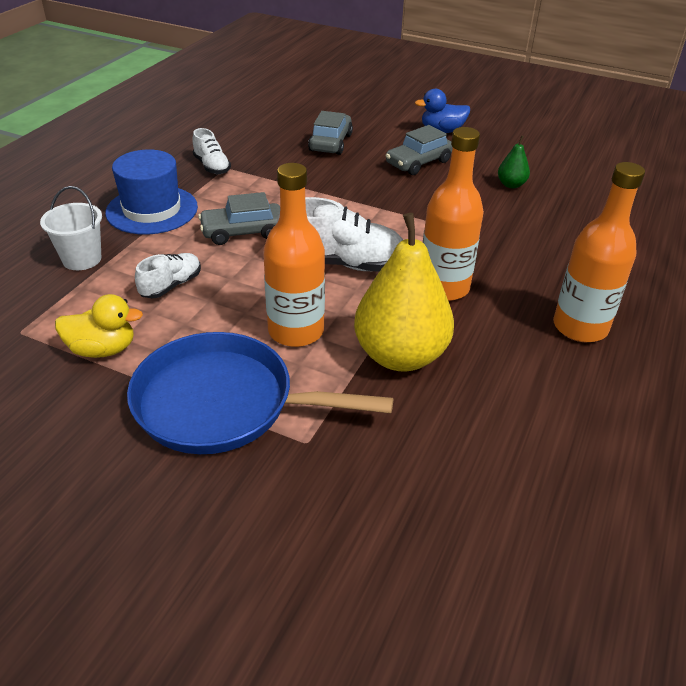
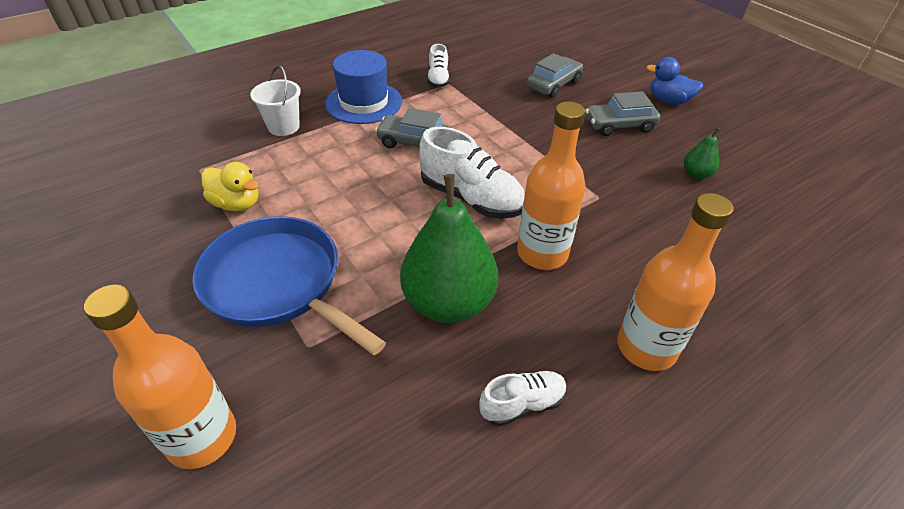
camera: 30 degrees right, 5 degrees up
(171, 285) = (325, 169): white shoe -> white shoe (522, 404)
(296, 331) = (382, 244): orange bottle -> orange bottle (202, 437)
(400, 355) = (448, 302): yellow pear -> green pear

